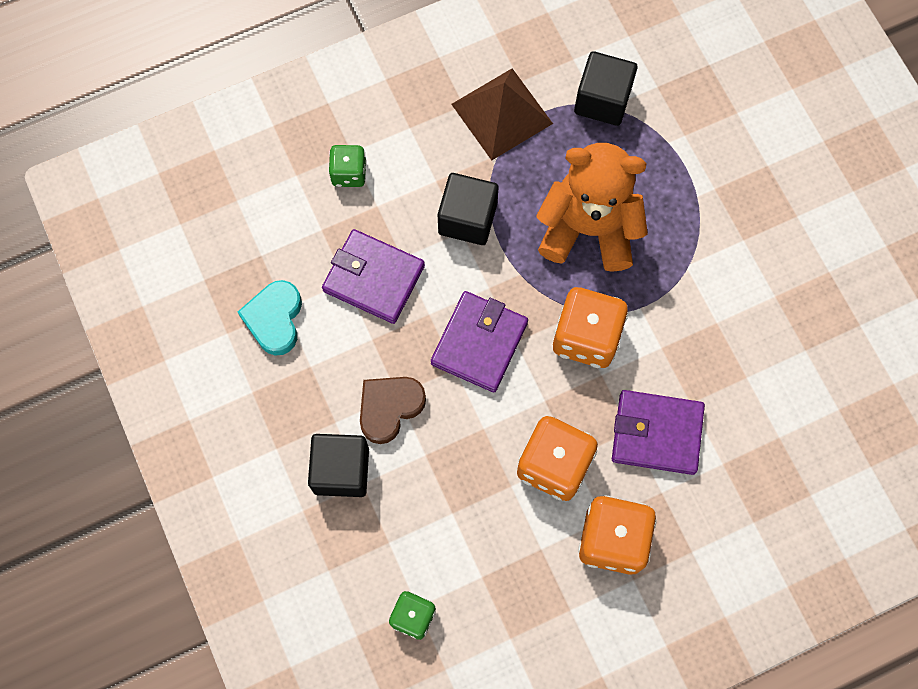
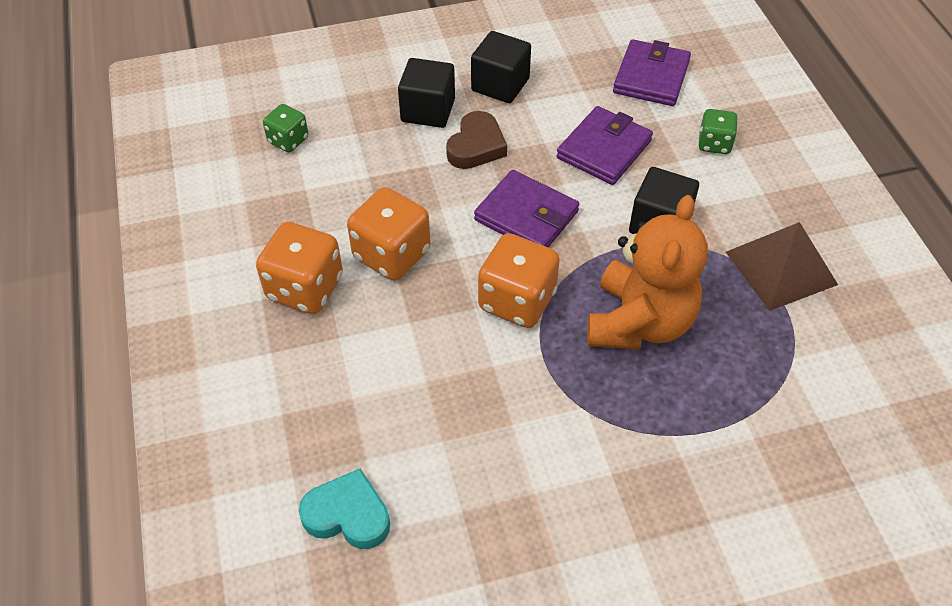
camera: 100 degrees right, 20 degrees down
(274, 319) = (573, 83): turquoise heart -> turquoise heart (348, 515)
(389, 408) = (476, 146): brown heart -> brown heart turned 60 degrees clockwise
(602, 100) = (799, 361): black cube -> black cube (500, 85)
(656, 433) = (400, 343): purple wallet -> purple wallet (651, 77)

